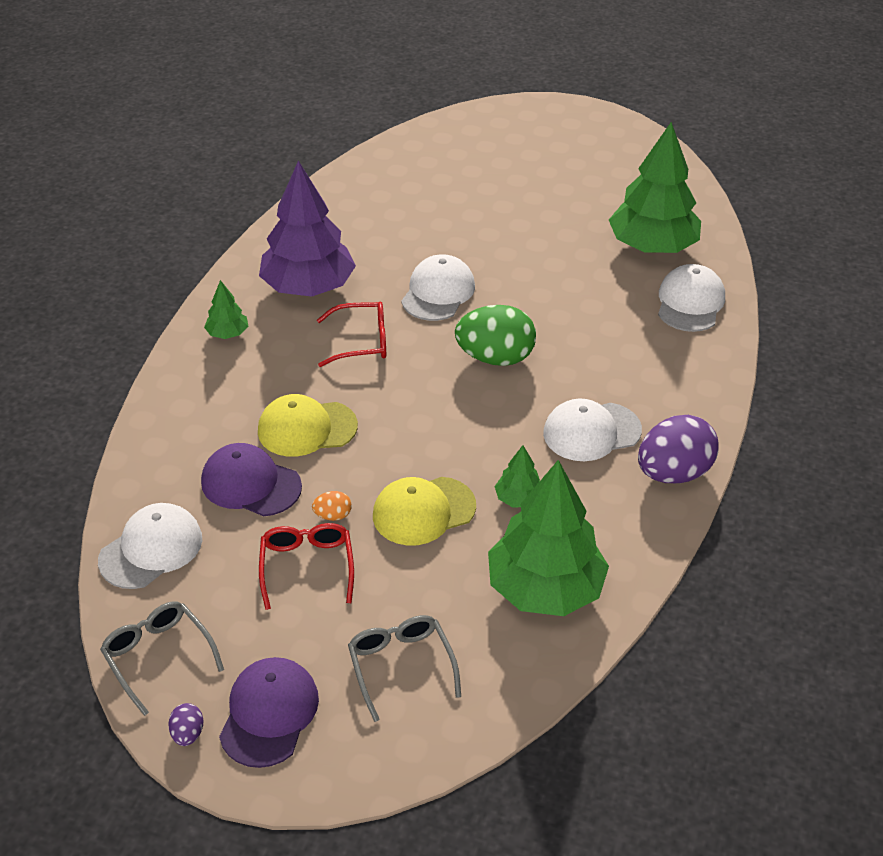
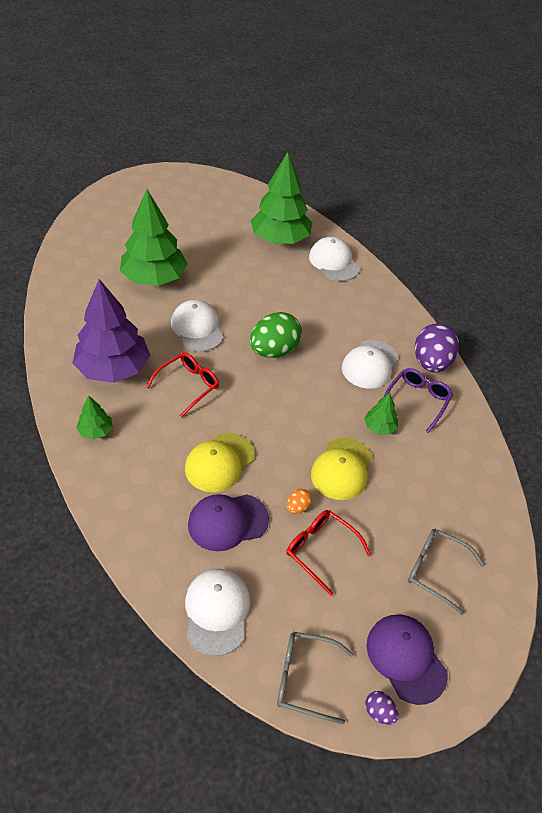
camera: 45 degrees left, 5 degrees up
(545, 589) = (449, 470): green tree -> green tree (154, 278)
(602, 500) = (418, 400): none -> purple glasses

